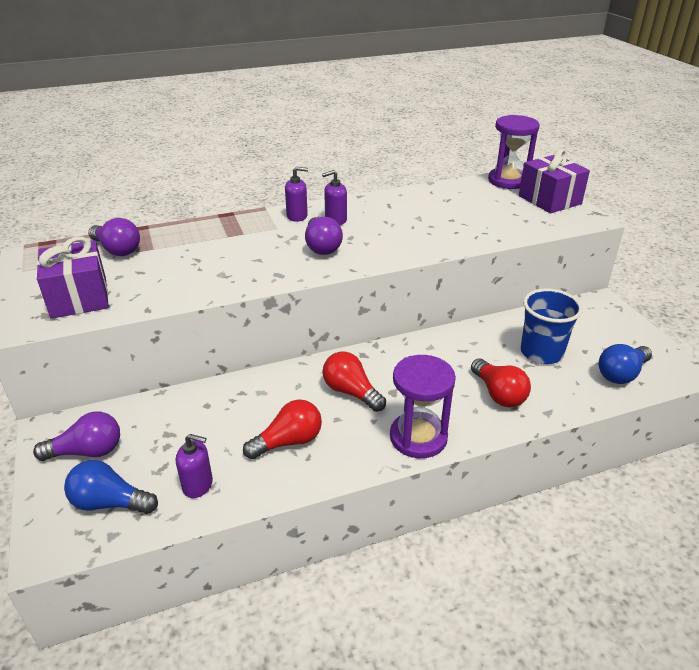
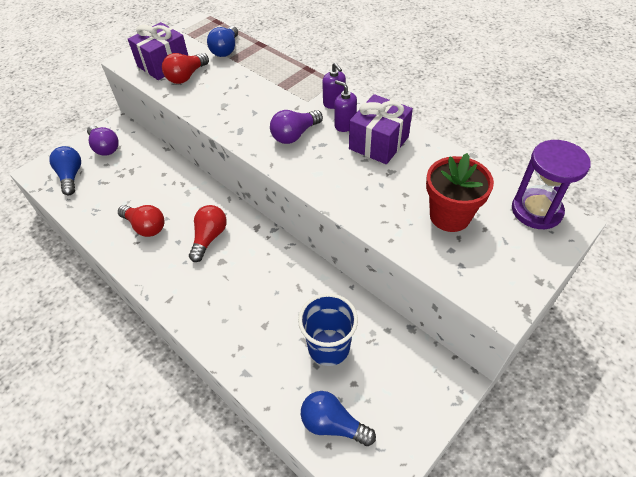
camera: 65 degrees right, 15 degrees up
(117, 250) = (226, 50): purple light bulb -> blue light bulb
(198, 485) = (95, 203): purple soap dispenser -> none
(418, 437) = (177, 294): purple hourglass -> none
(490, 210) = (449, 216): none -> red flower pot
(498, 394) = (252, 330): red light bulb -> red light bulb (186, 76)
(549, 200) = (520, 258): purple gift -> purple gift (378, 143)

